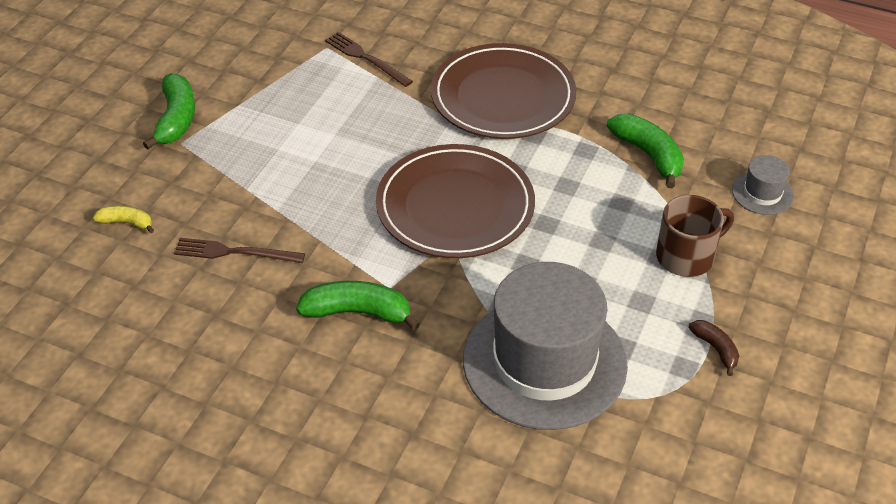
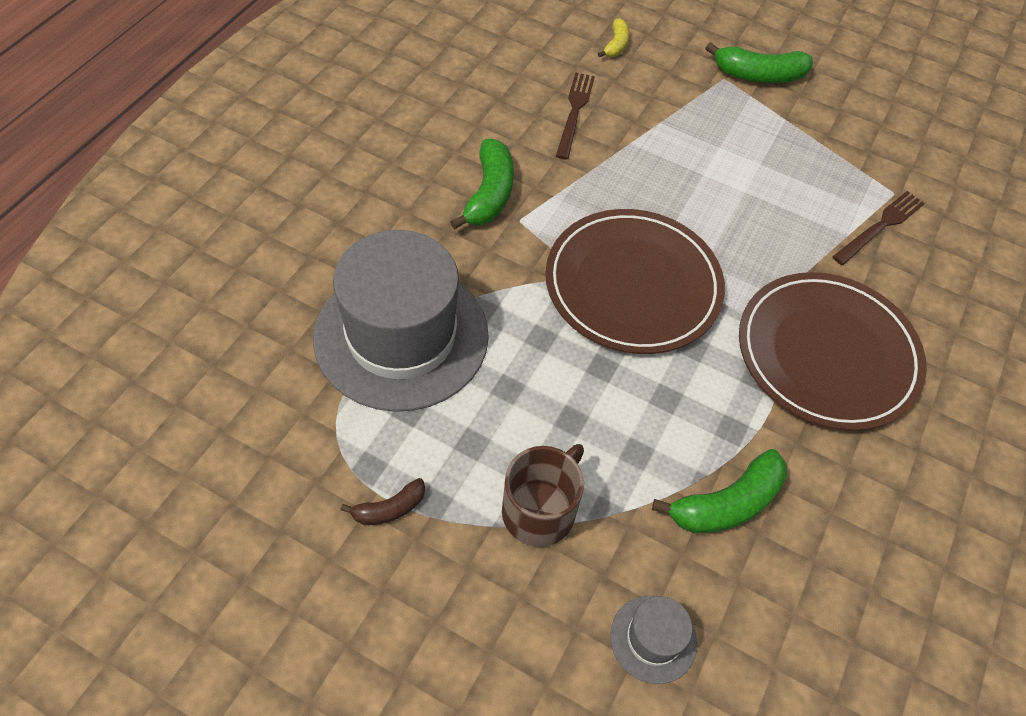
camera: 90 degrees right, 10 degrees up
(687, 256) = (540, 510): brown mug -> brown mug turned 120 degrees counterclockwise

